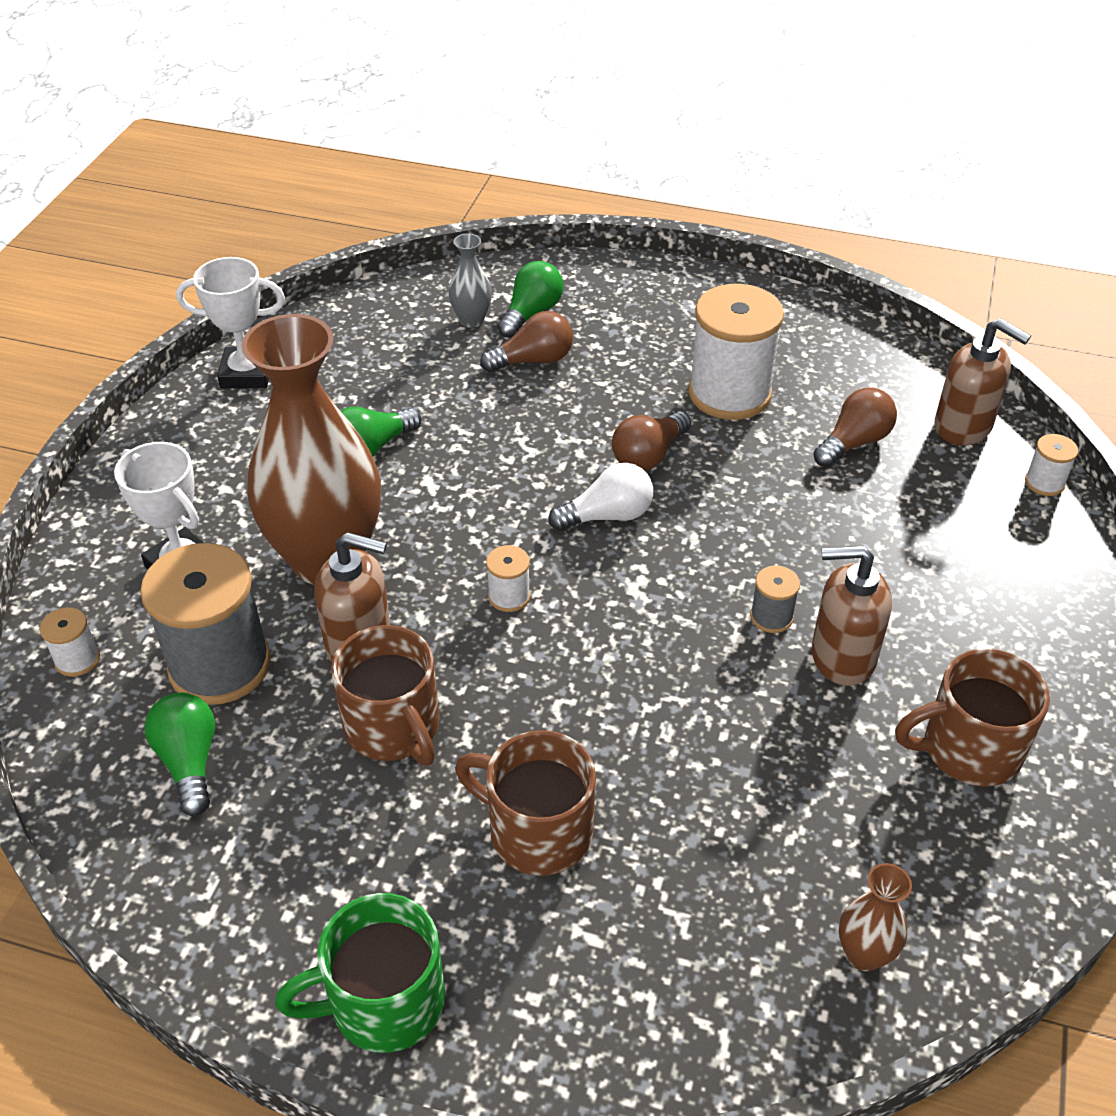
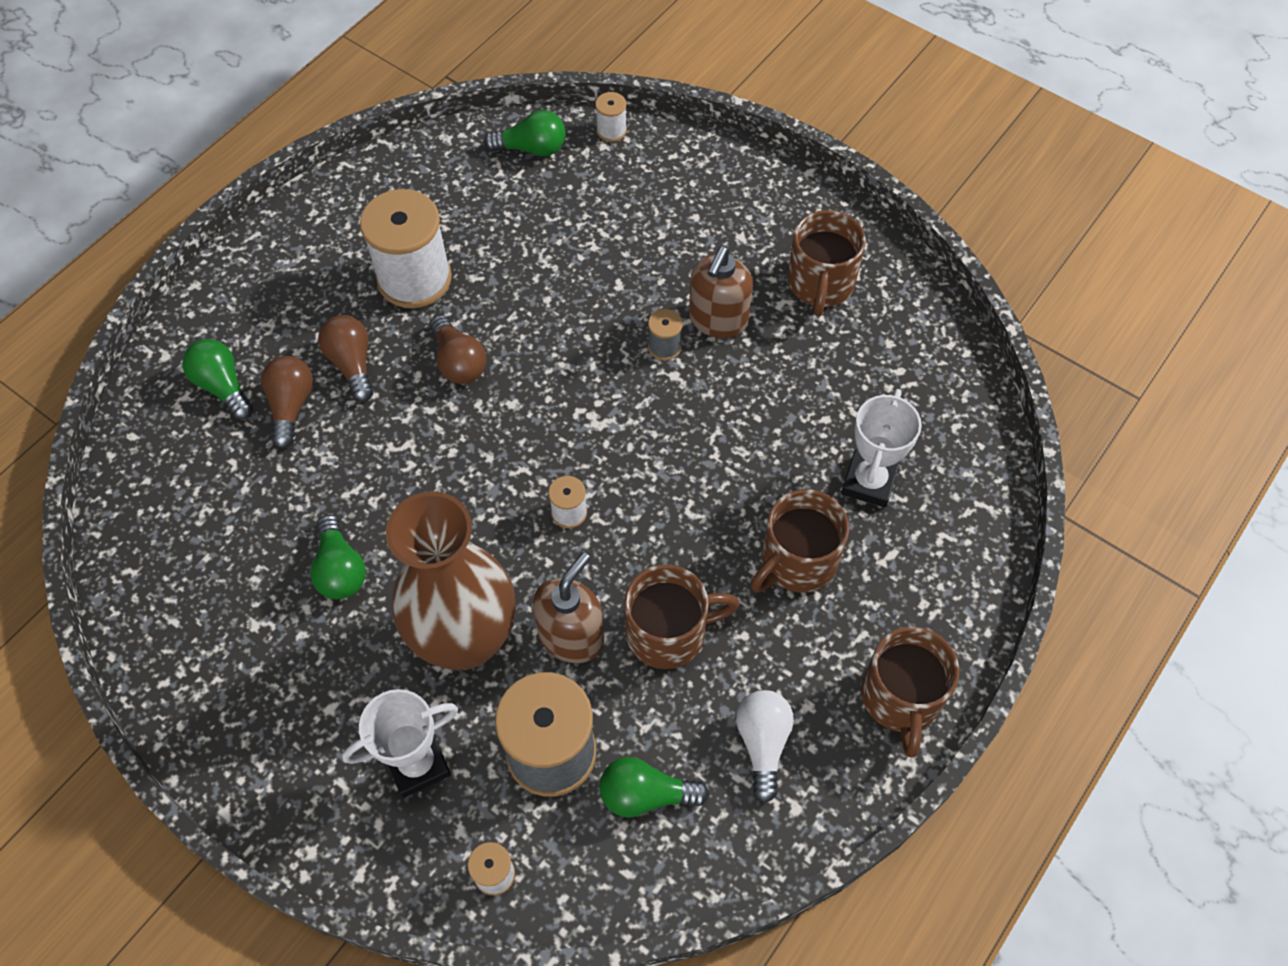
camera: 70 degrees left, 15 degrees up
(247, 374) = (170, 656): white trophy -> white trophy (869, 482)
(383, 1002) = (901, 698): green mug -> brown mug
(471, 320) = (203, 438): grey vase -> none
(607, 516) = (513, 414): white light bulb -> white light bulb (763, 743)
(854, 442) = (514, 222): brown light bulb -> brown light bulb (352, 364)
(864, 954) = (947, 406): brown vase -> none
(963, 426) = (532, 148): brown soap dispenser -> green light bulb

